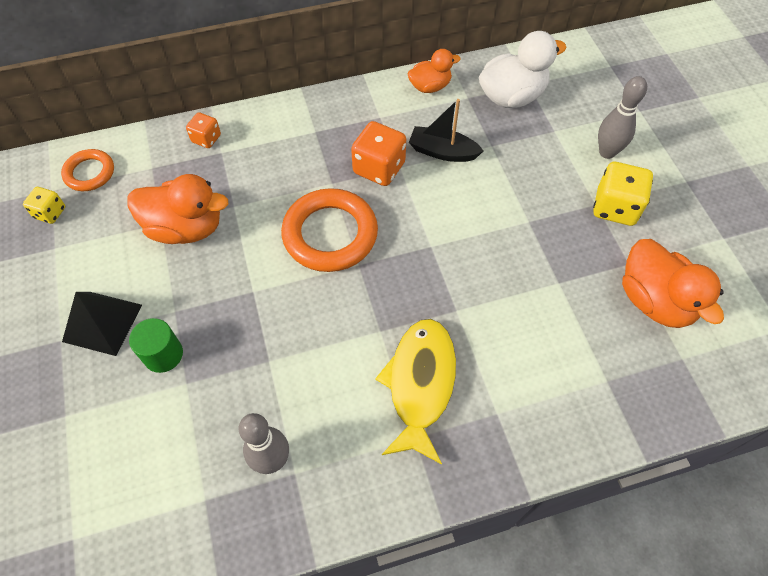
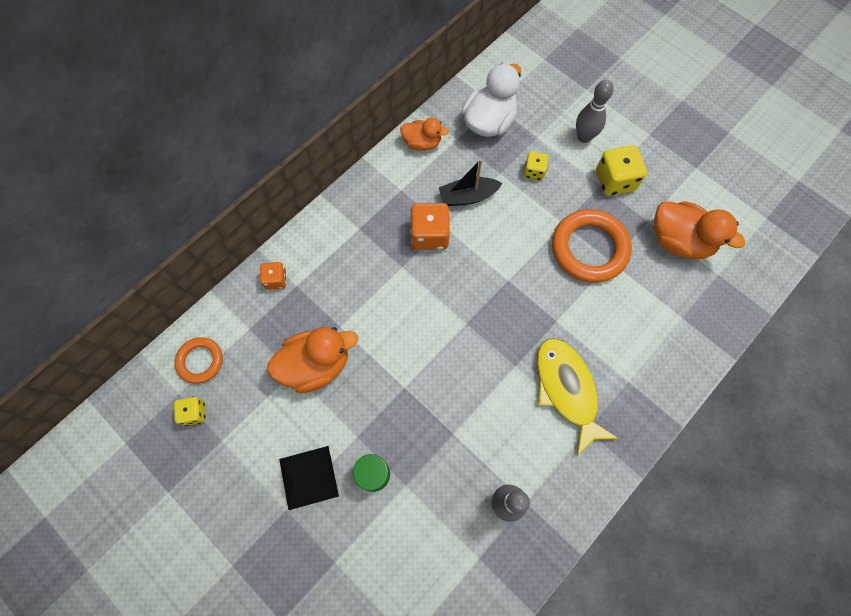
camera: 30 degrees left, 10 degrees up
(330, 234) = (430, 310): orange ring -> orange ring (589, 248)
(430, 86) = (422, 143): orange duck -> orange duck turned 60 degrees clockwise
(529, 160) = (534, 172): none -> yellow dice

